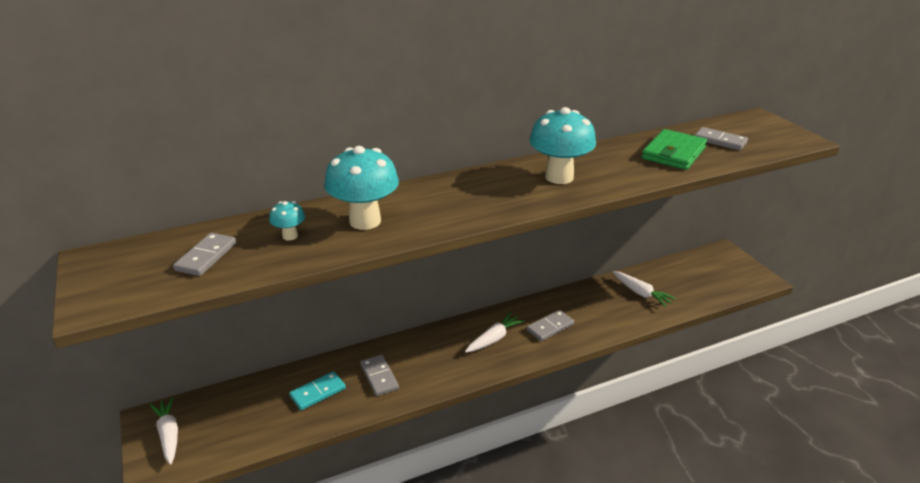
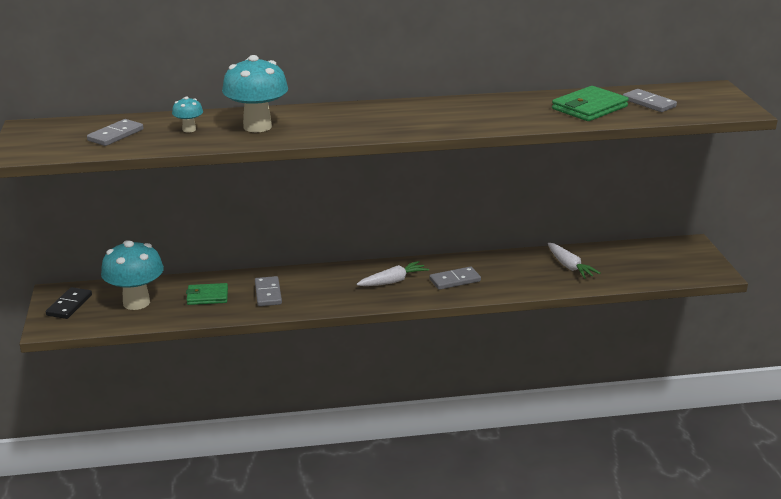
camera: 15 degrees right, 5 degrees down
(169, 434) = (69, 305): white carrot -> black domino
(318, 392) = (207, 296): turquoise domino -> green wallet
(559, 177) = (457, 114): turquoise mushroom -> turquoise mushroom (136, 302)

